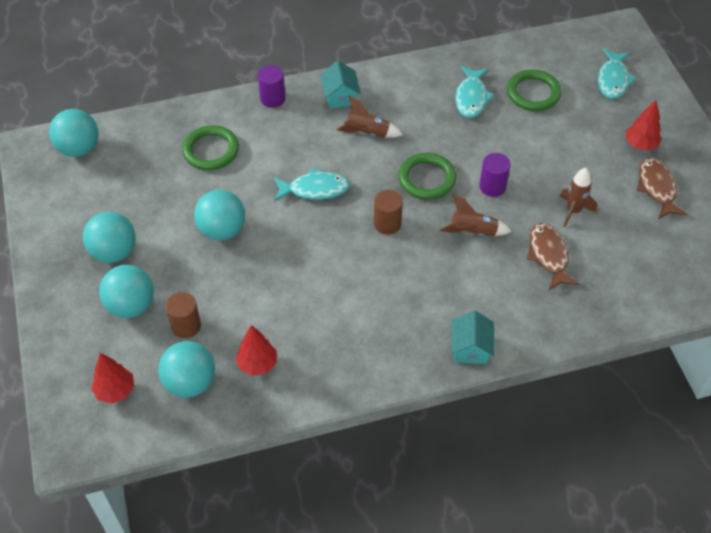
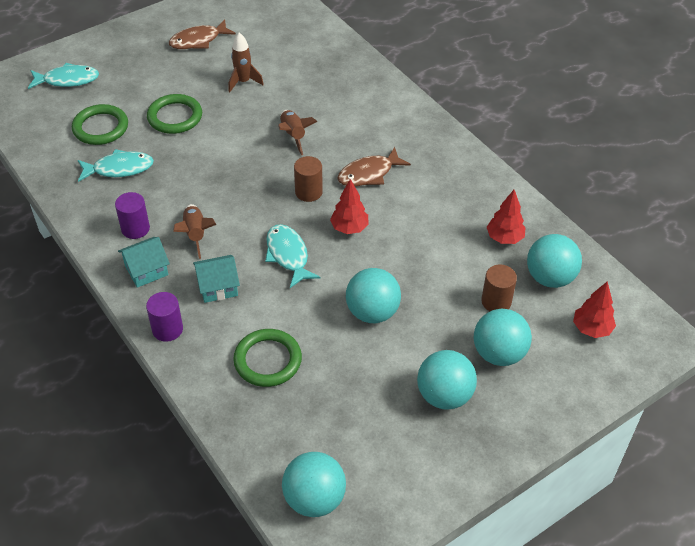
camera: 110 degrees left, 5 degrees down
(427, 179) = (242, 178): green ring -> green ring (175, 117)
(470, 348) = (414, 115): turquoise house -> turquoise house (218, 287)
(492, 186) = (234, 133): purple cylinder -> purple cylinder (135, 229)
(548, 255) = (298, 89): brown fish -> brown fish (369, 174)
(640, 145) = (149, 54): red tree -> red tree (349, 228)

